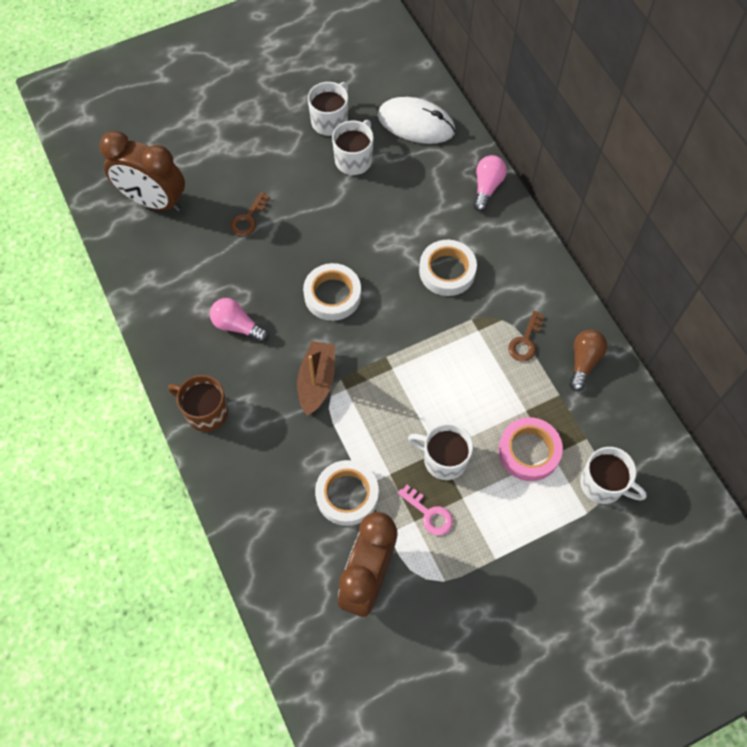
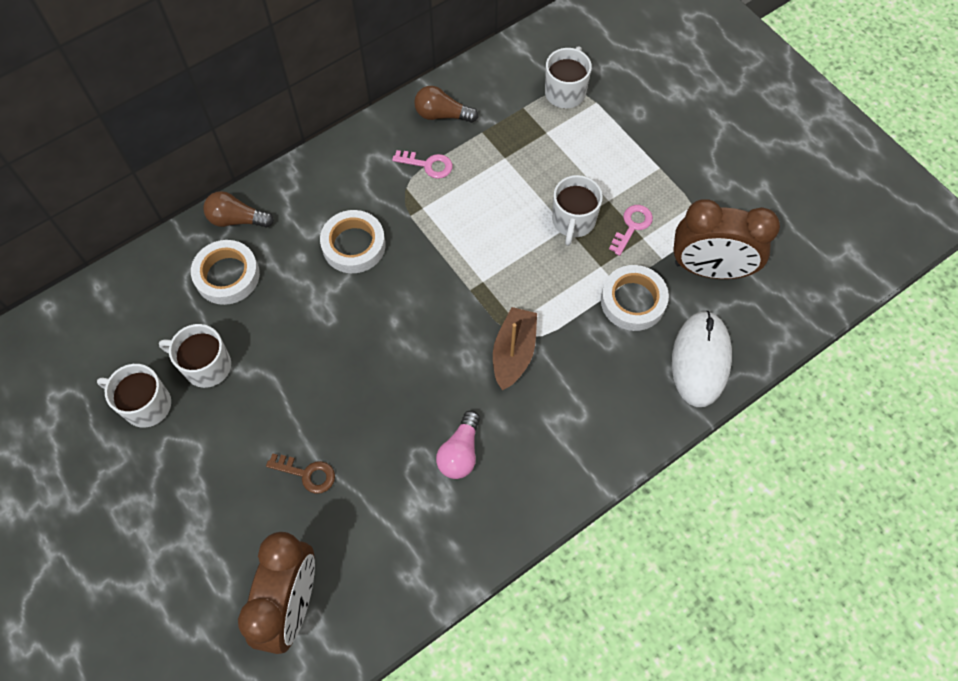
camera: 100 degrees left, 0 degrees up
(205, 412) = (575, 463): brown mug -> none
(317, 381) = (513, 353): brown boat -> brown boat turned 105 degrees clockwise
(332, 295) = (402, 356): white tape -> white tape (227, 275)
(416, 123) = (146, 305): white mouse -> white mouse (700, 360)
(487, 187) = (237, 219): pink light bulb -> brown light bulb
(525, 341) = (428, 165): brown key -> pink key
(529, 451) = (547, 151): pink tape -> none

